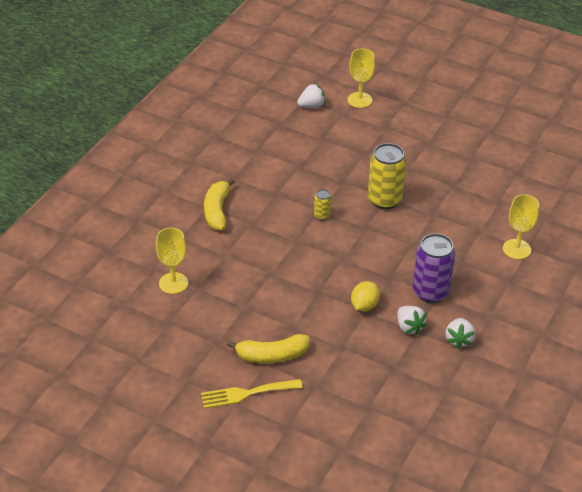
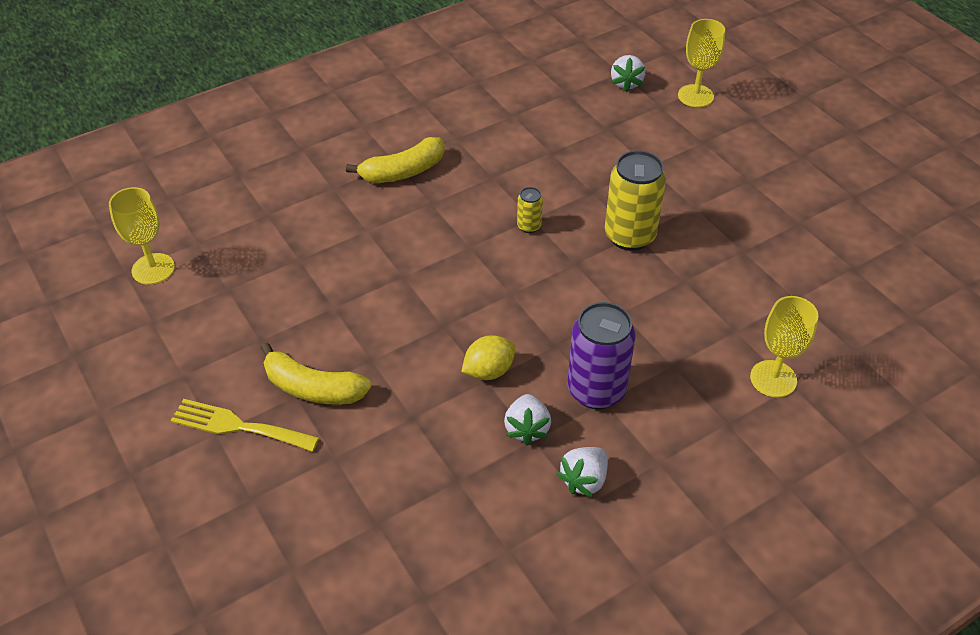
camera: 30 degrees right, 5 degrees up
(173, 283) = (276, 241): yellow goblet -> yellow goblet (153, 269)
(217, 211) = (403, 172): yellow banana -> yellow banana turned 150 degrees counterclockwise
(311, 106) = (626, 83): white strawberry -> white strawberry turned 90 degrees clockwise

